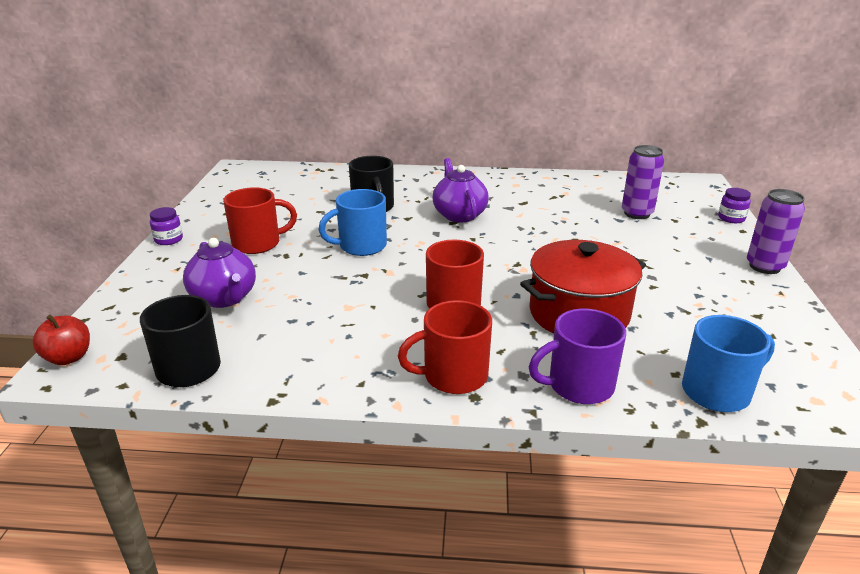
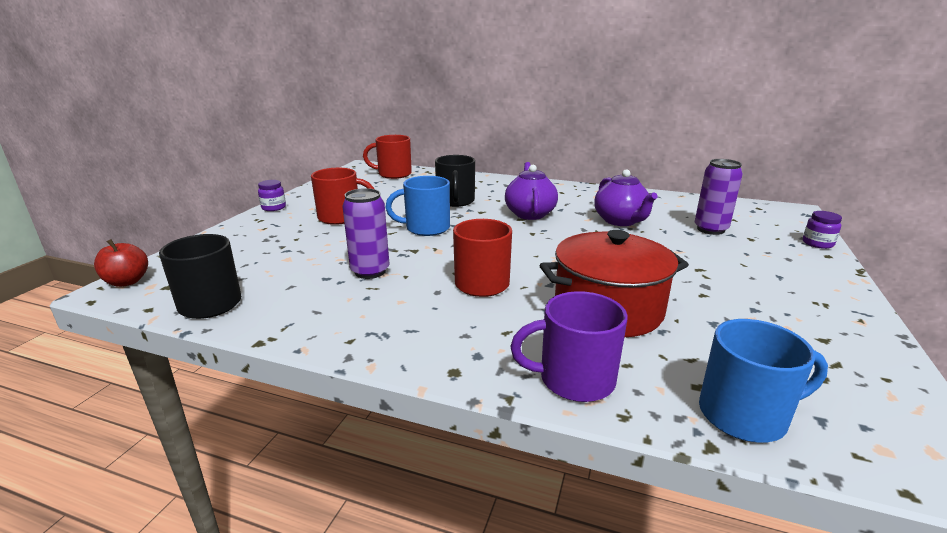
camera: 15 degrees right, 5 degrees down
(224, 298) = (283, 254): purple teapot -> purple teapot (620, 221)
(453, 376) = (443, 348): red mug -> red mug (393, 174)
(764, 266) = (846, 292): purple can -> purple can (370, 271)

